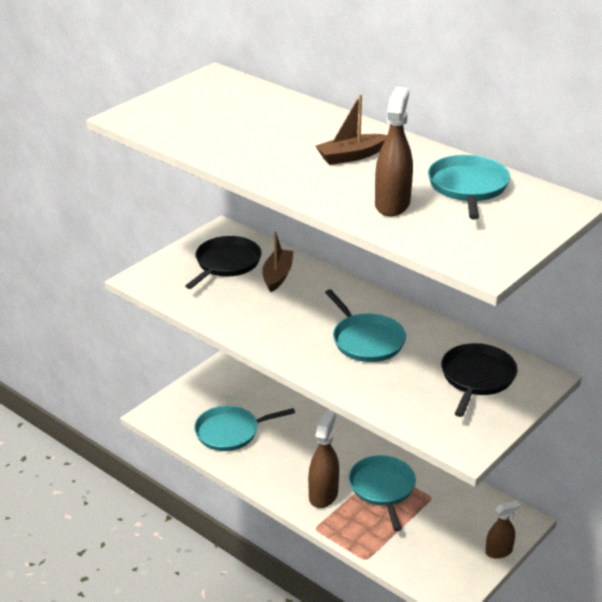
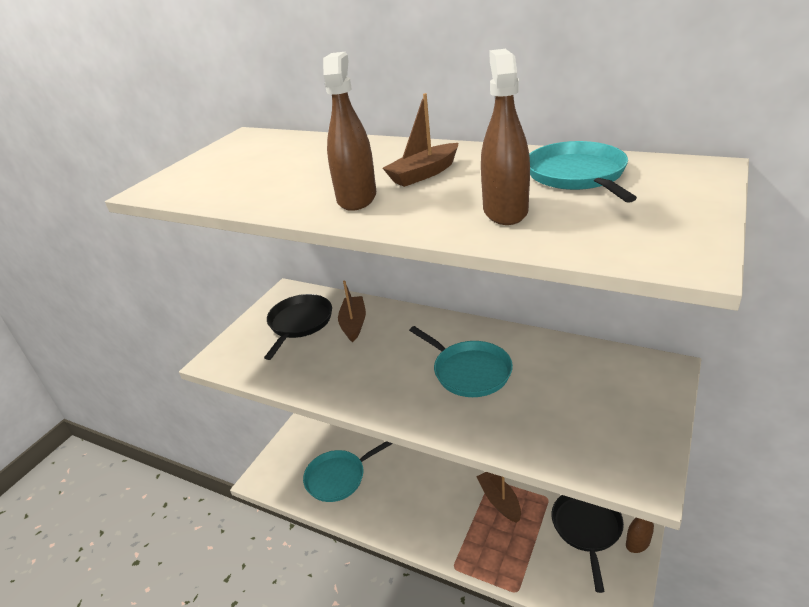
camera: 10 degrees left, 0 degrees up
(323, 495) = (447, 524): brown spray bottle -> brown spray bottle (356, 198)
(382, 488) = (499, 501): turquoise pan -> brown boat
(477, 378) = (602, 385): black pan -> black pan (587, 528)

